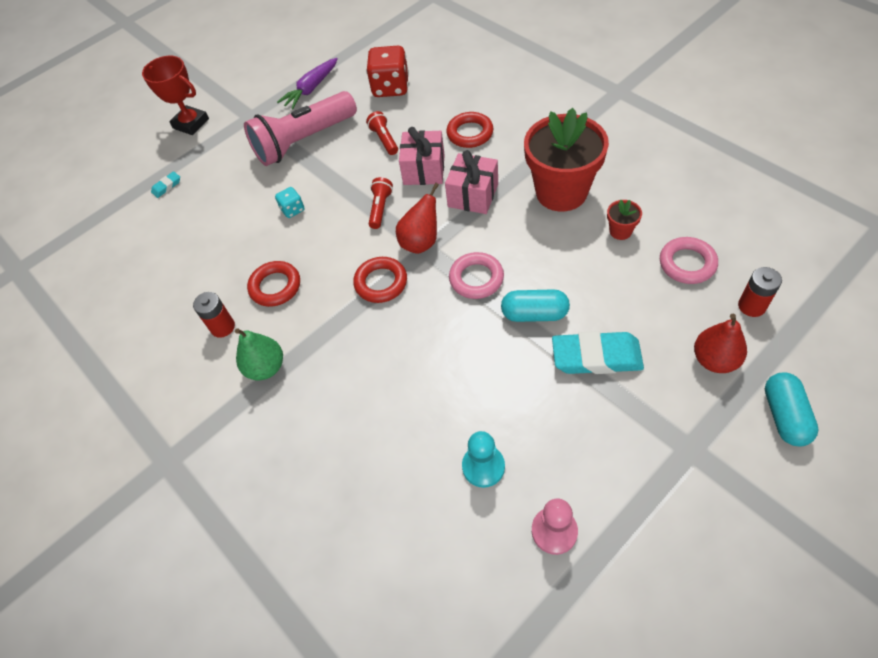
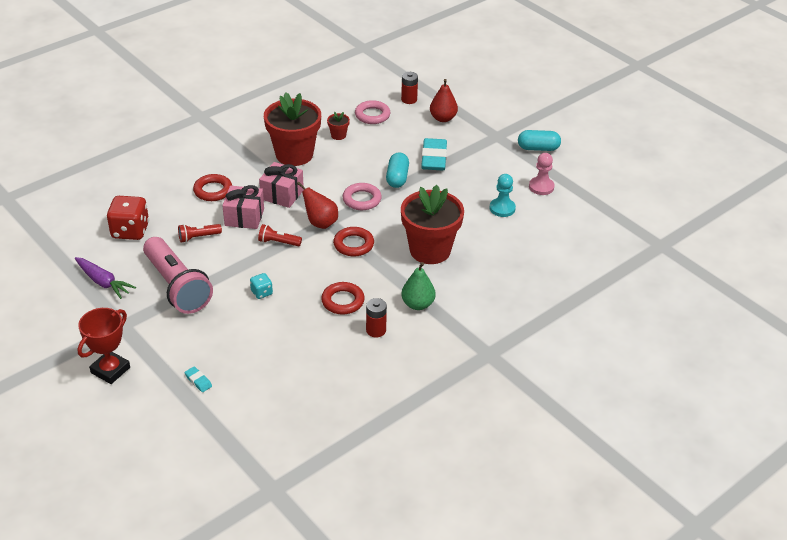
camera: 95 degrees left, 15 degrees down
(374, 372) = (430, 250): none -> red flower pot
(784, 416) = (480, 104): turquoise capsule -> turquoise capsule (538, 148)

